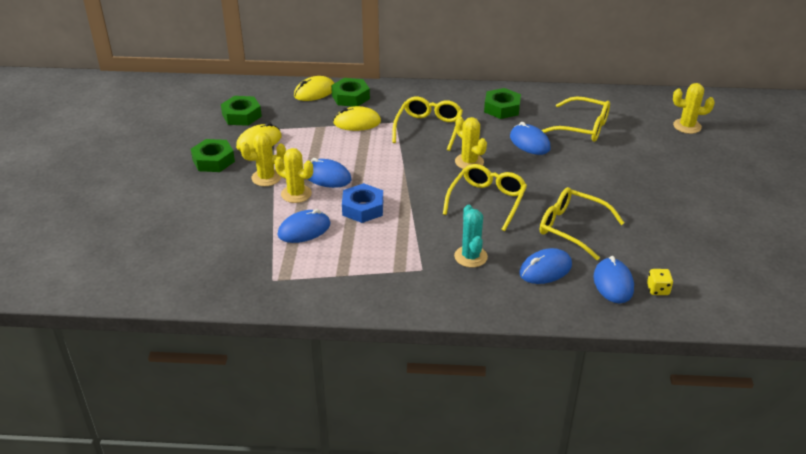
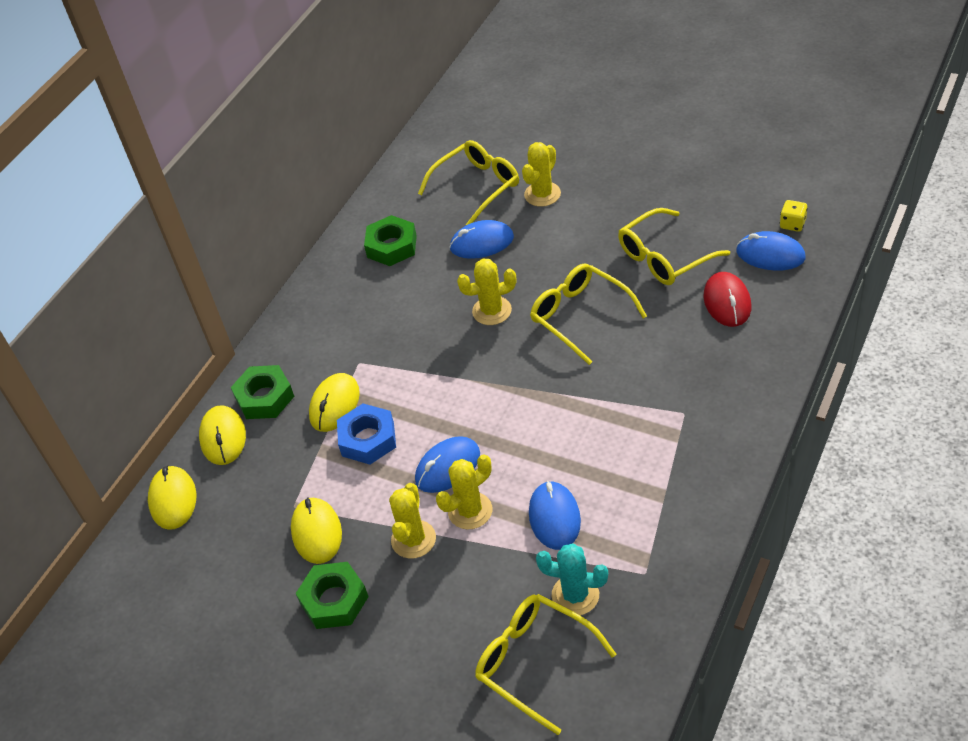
camera: 60 degrees left, 10 degrees up
(241, 115) = (231, 543): green nut -> none
(264, 89) = (173, 499): none -> yellow mouse
(363, 208) = (537, 443): blue nut -> blue nut (368, 439)
(429, 128) = (394, 331): yellow glasses -> yellow glasses (534, 662)
(470, 257) = (679, 361): turquoise cactus -> turquoise cactus (575, 595)
(545, 269) = (727, 302): blue mouse -> red mouse
(687, 126) = (524, 102): yellow cactus -> yellow cactus (542, 194)

